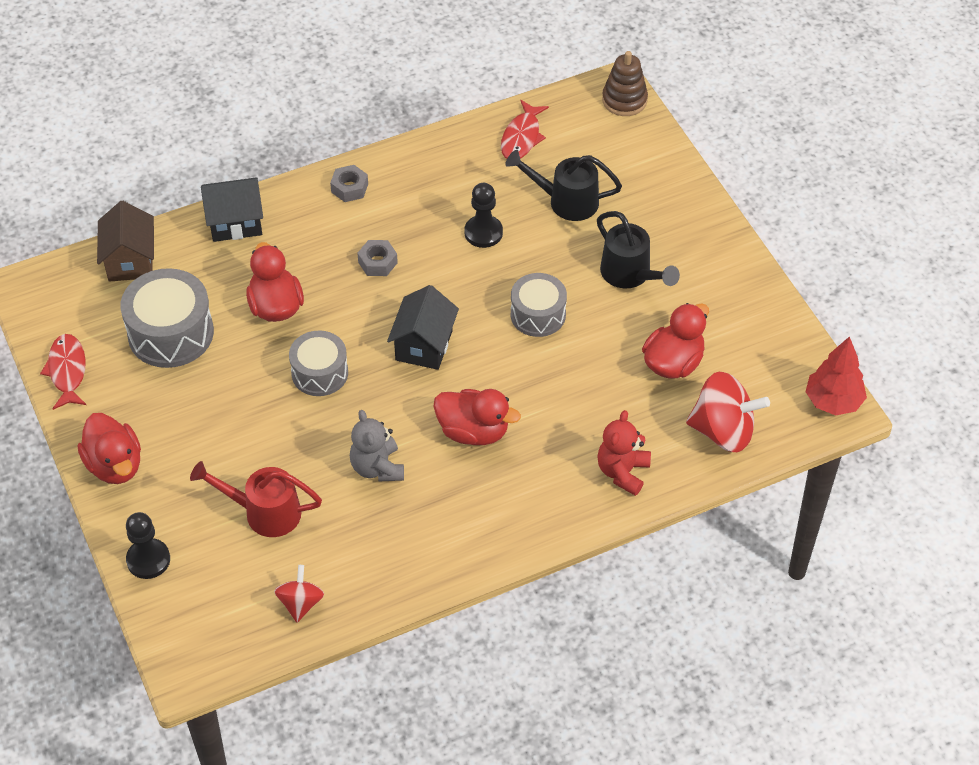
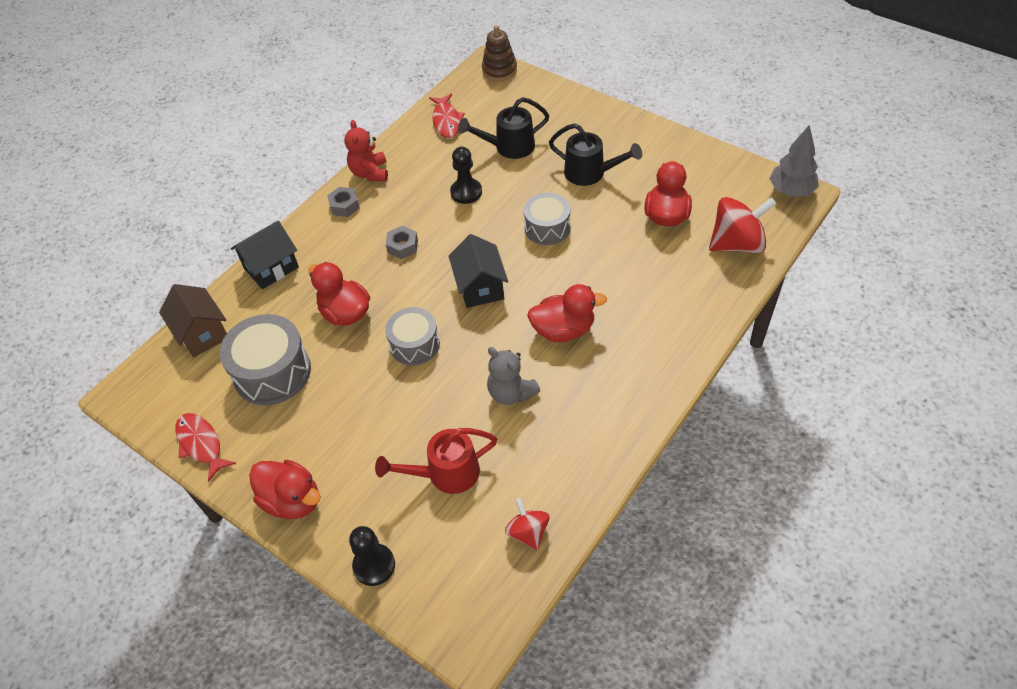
camera: 25 degrees left, 0 degrees up
(622, 472) = (692, 305): red teddy bear -> red teddy bear (370, 173)
(833, 401) = (791, 191): red tree -> grey tree

